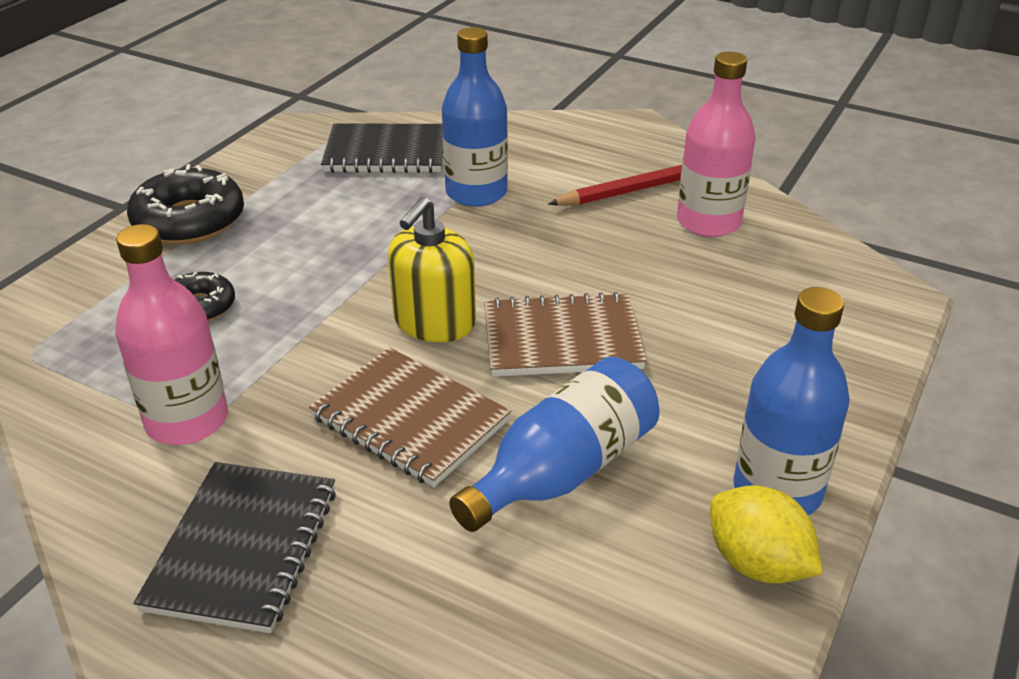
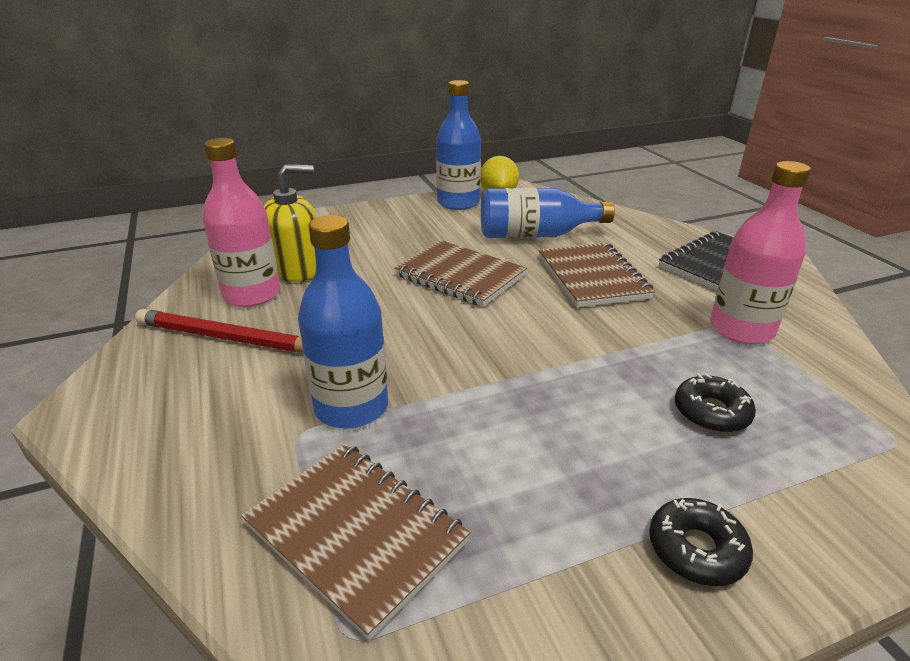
camera: 140 degrees left, 5 degrees down
(189, 220) = (696, 549): black donut -> black donut, size x0.58
(386, 153) = (356, 533): black notebook -> brown notebook
(434, 322) = (524, 316): yellow soap dispenser -> yellow soap dispenser (297, 269)

